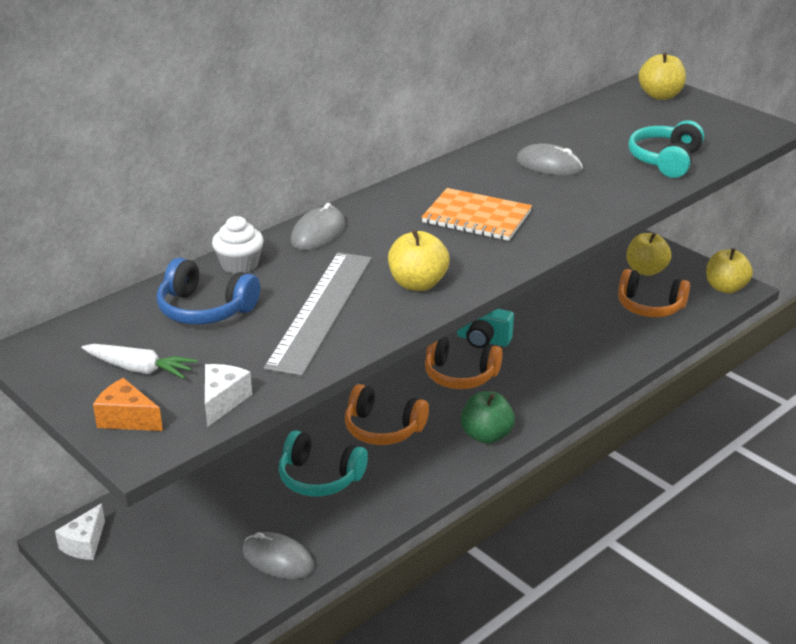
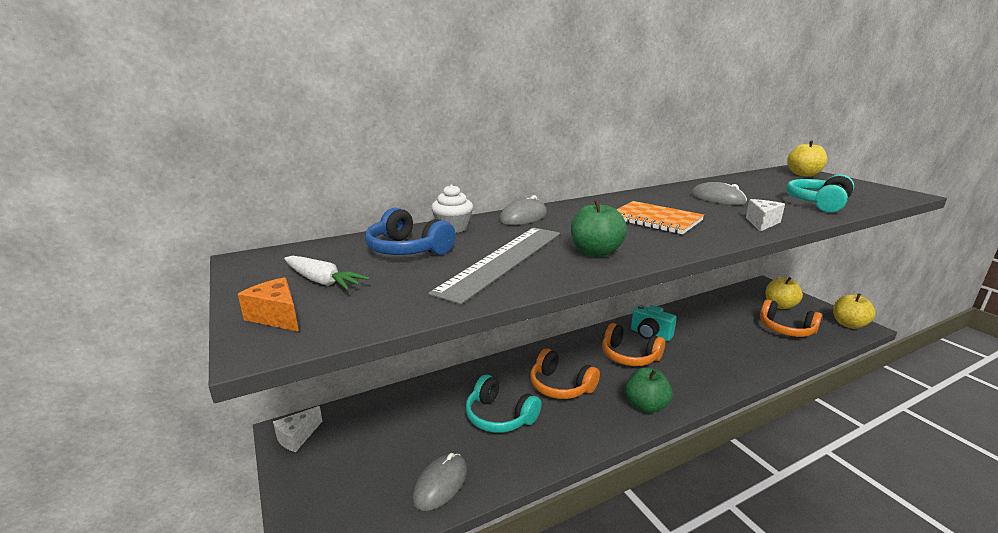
camera: 15 degrees right, 10 degrees down
(223, 401) = (374, 315): white cheese -> white cheese (762, 223)
(278, 559) = (440, 483): grey mouse -> grey mouse turned 75 degrees clockwise
(418, 284) = (595, 252): yellow apple -> green apple

